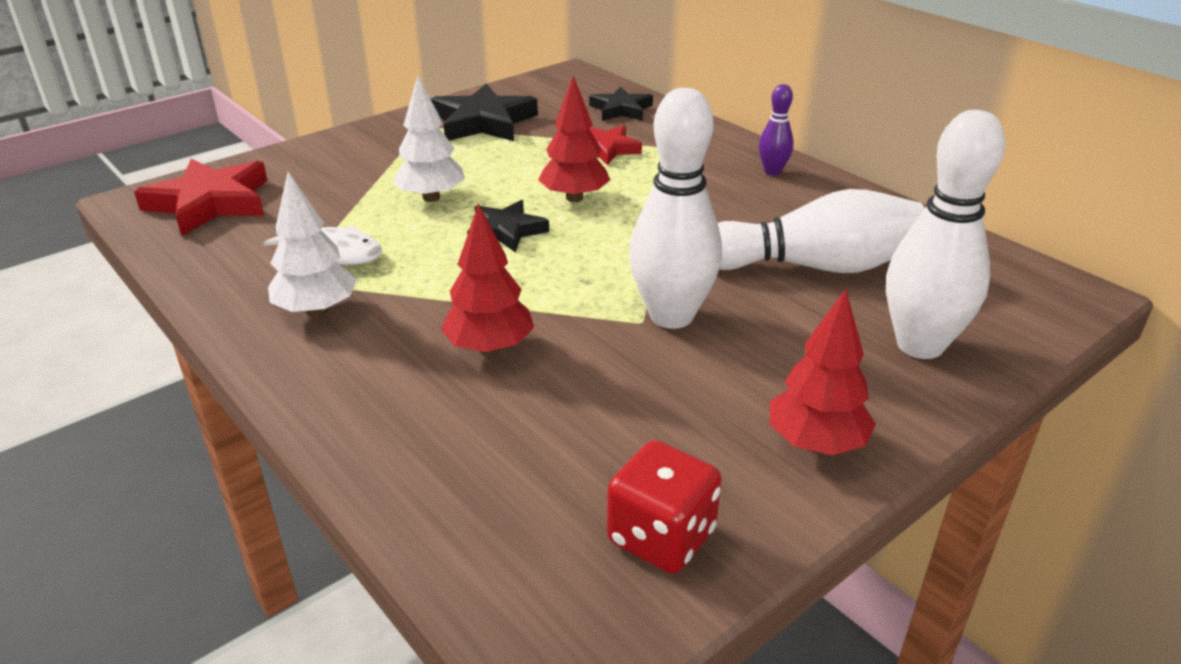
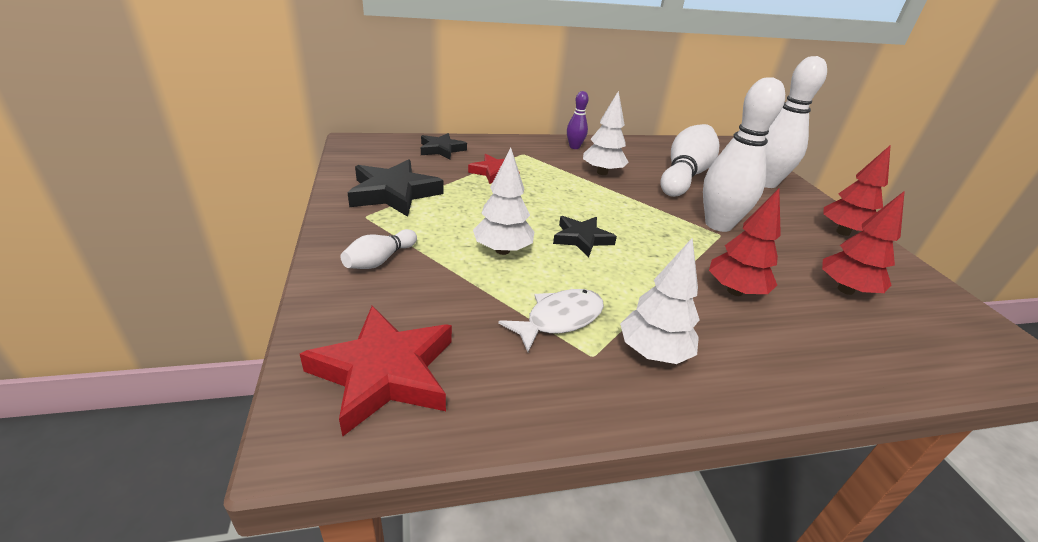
camera: 65 degrees left, 0 degrees up
(356, 155) = (380, 260): none -> white bowling pin
(574, 198) = (555, 203): red tree -> red tree (845, 290)
(661, 537) = (923, 296): red dice -> none
(715, 206) = (602, 172): none -> white tree

